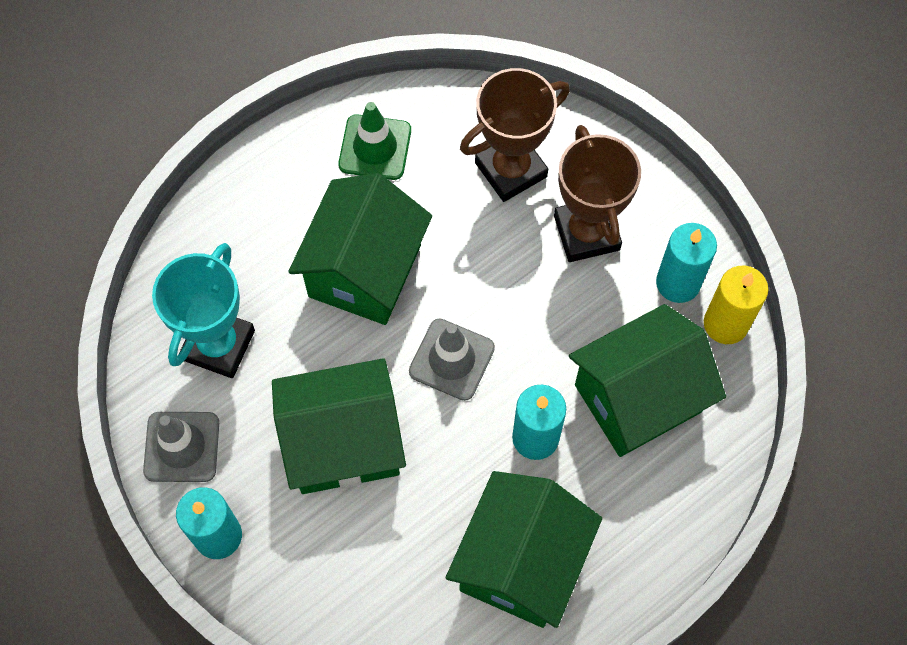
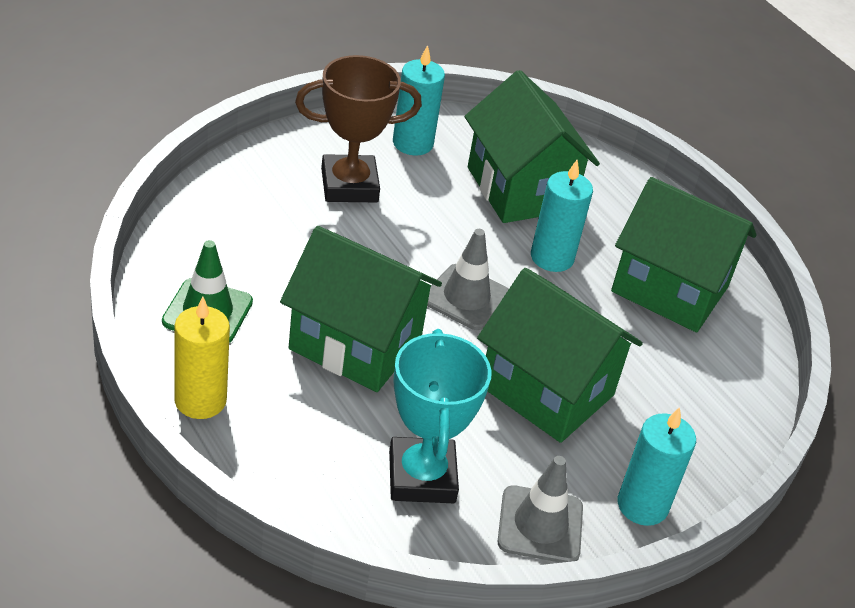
camera: 90 degrees left, 25 degrees down
(218, 345) = (421, 477): turquoise trophy -> turquoise trophy turned 60 degrees clockwise
(343, 443) = (546, 390): green house -> green house turned 45 degrees counterclockwise
(511, 170) = (266, 220): brown trophy -> none
(725, 324) = (457, 126): yellow candle -> yellow candle (200, 400)

